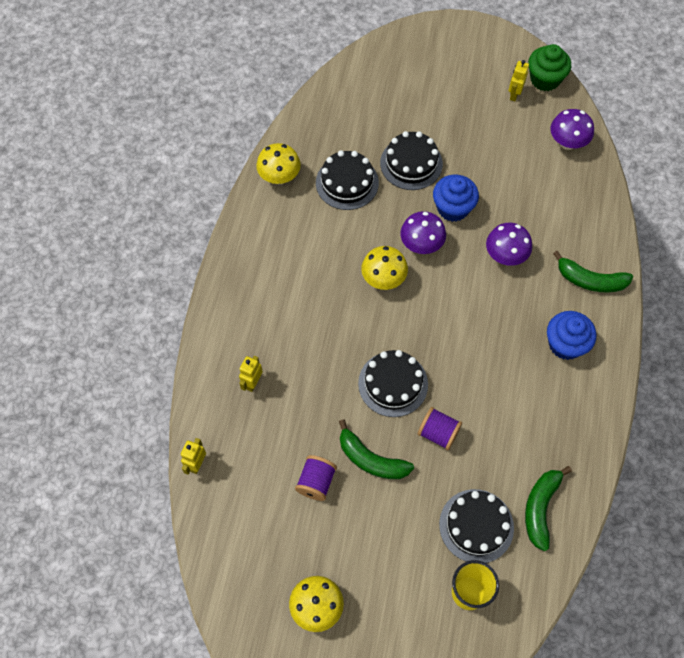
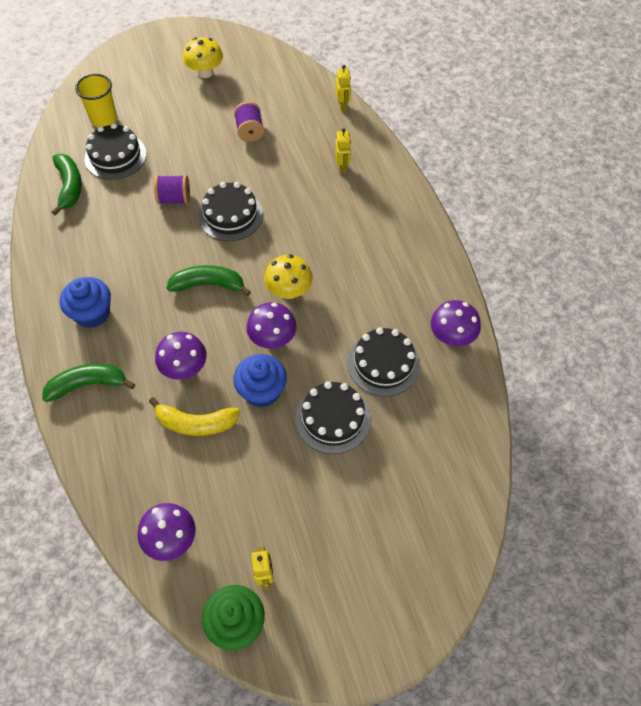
camera: 150 degrees right, 5 degrees down
(279, 177) = (452, 336): yellow mushroom -> purple mushroom
(371, 459) = (217, 160): green banana -> green banana (208, 284)
(516, 209) = (196, 423): none -> yellow banana

